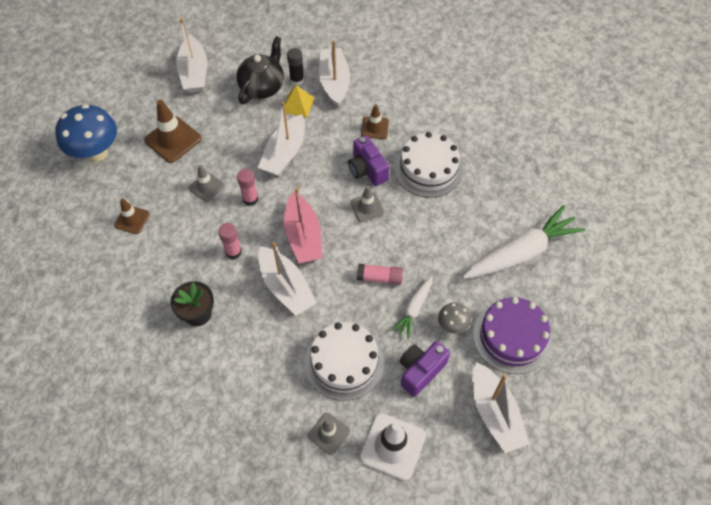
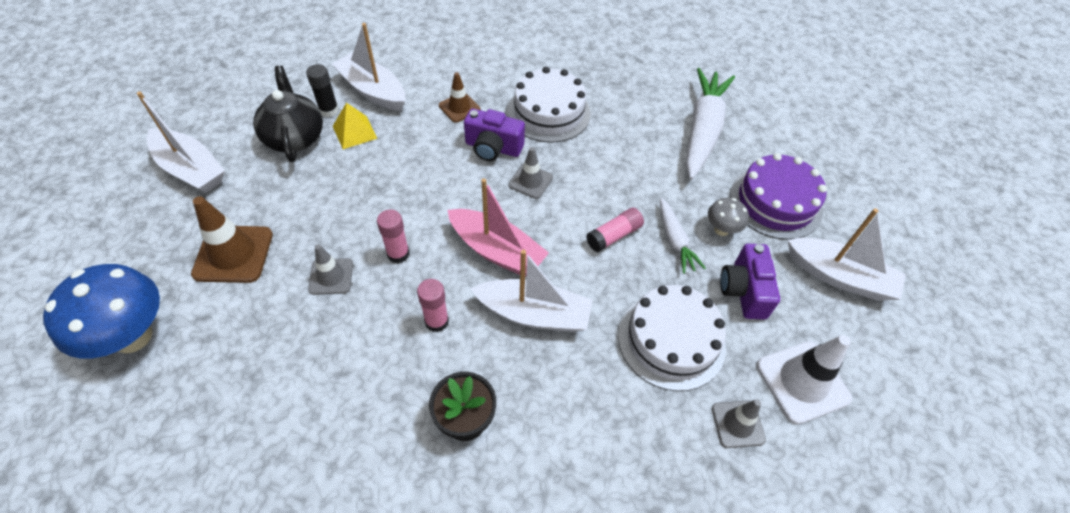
camera: 45 degrees left, 5 degrees down
(132, 220) = (267, 379): brown traffic cone -> none
(285, 153) = (389, 185): white boat -> none

